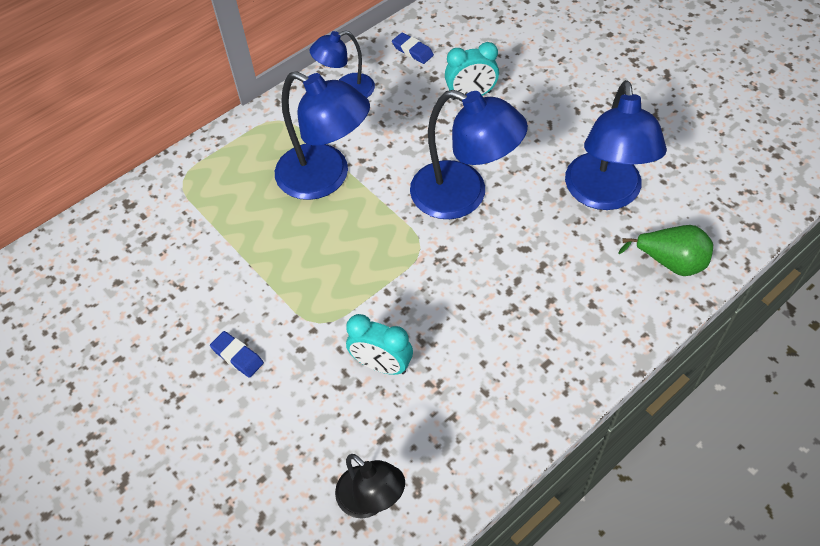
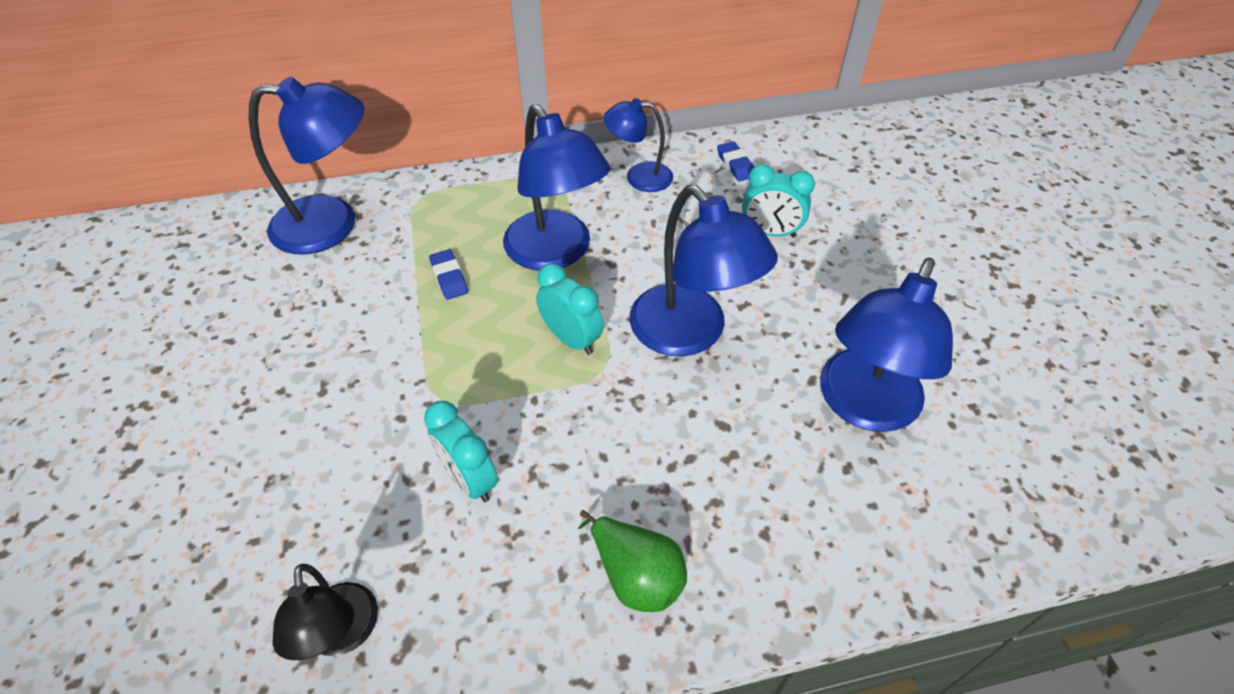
camera: 25 degrees right, 5 degrees down
(126, 232) = (332, 224): none -> blue lamp
(237, 356) = (335, 393): blue eraser -> blue eraser (449, 277)
(383, 237) = (571, 339): none -> turquoise clock
(670, 262) = (903, 531): green pear -> green pear (636, 575)

